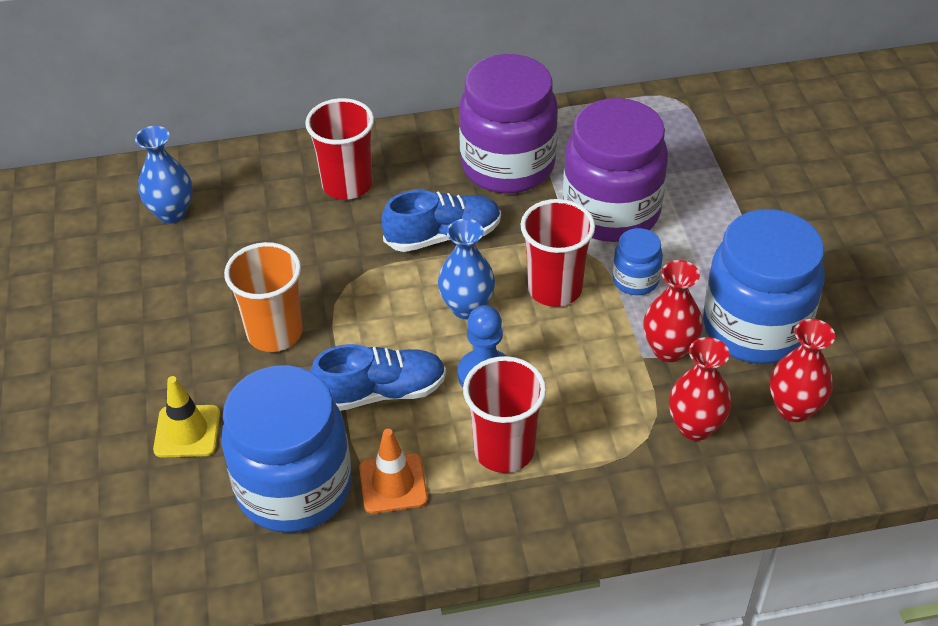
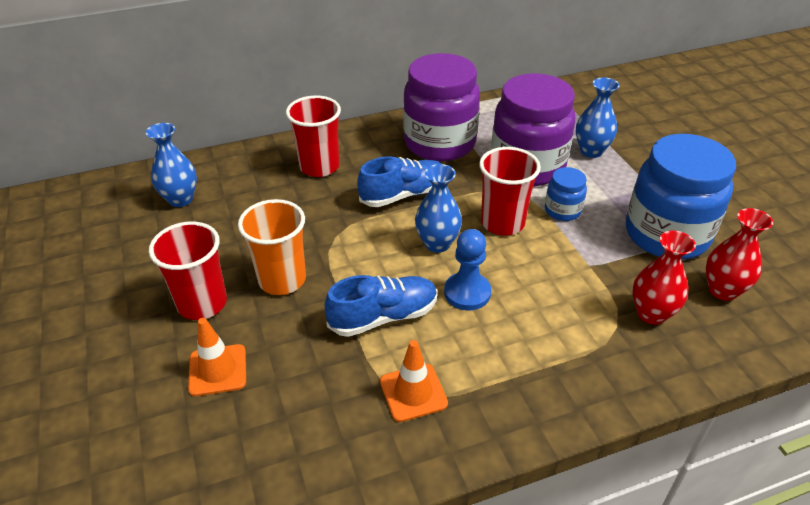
camera: 10 degrees left, 5 degrees down
(187, 431) = (218, 370): yellow traffic cone -> orange traffic cone
(294, 488) = (325, 408): blue jar -> none
(504, 450) = (501, 351): red cup -> red cup (202, 303)
(669, 349) = (607, 257): red vase -> none
(703, 198) = (591, 151): none -> blue vase

